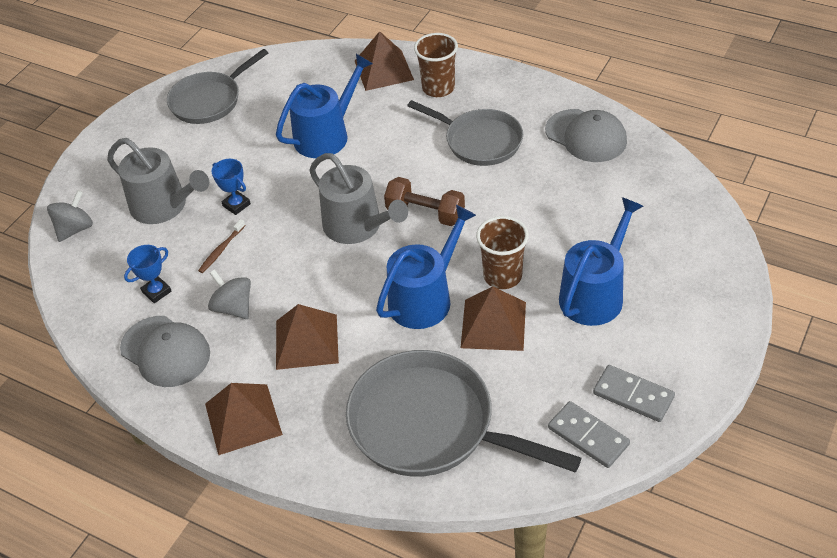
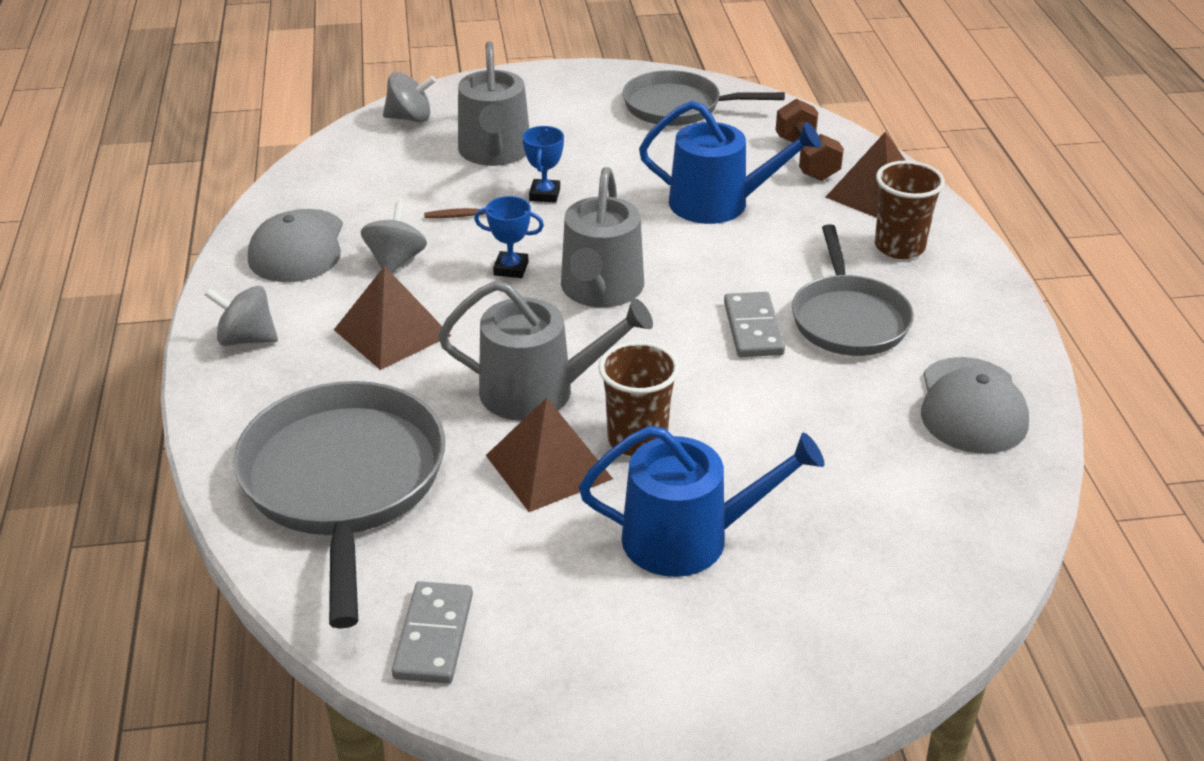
camera: 50 degrees right, 10 degrees down
(156, 292) = (373, 203): blue trophy -> blue trophy (511, 268)
(243, 419) = (246, 339): brown pyramid -> grey spinning top
(425, 213) = (676, 331): brown dumbbell -> brown dumbbell (806, 158)
(425, 298) = (539, 391): blue watering can -> grey watering can
(633, 395) = (541, 653): grey domino -> grey domino (753, 328)

